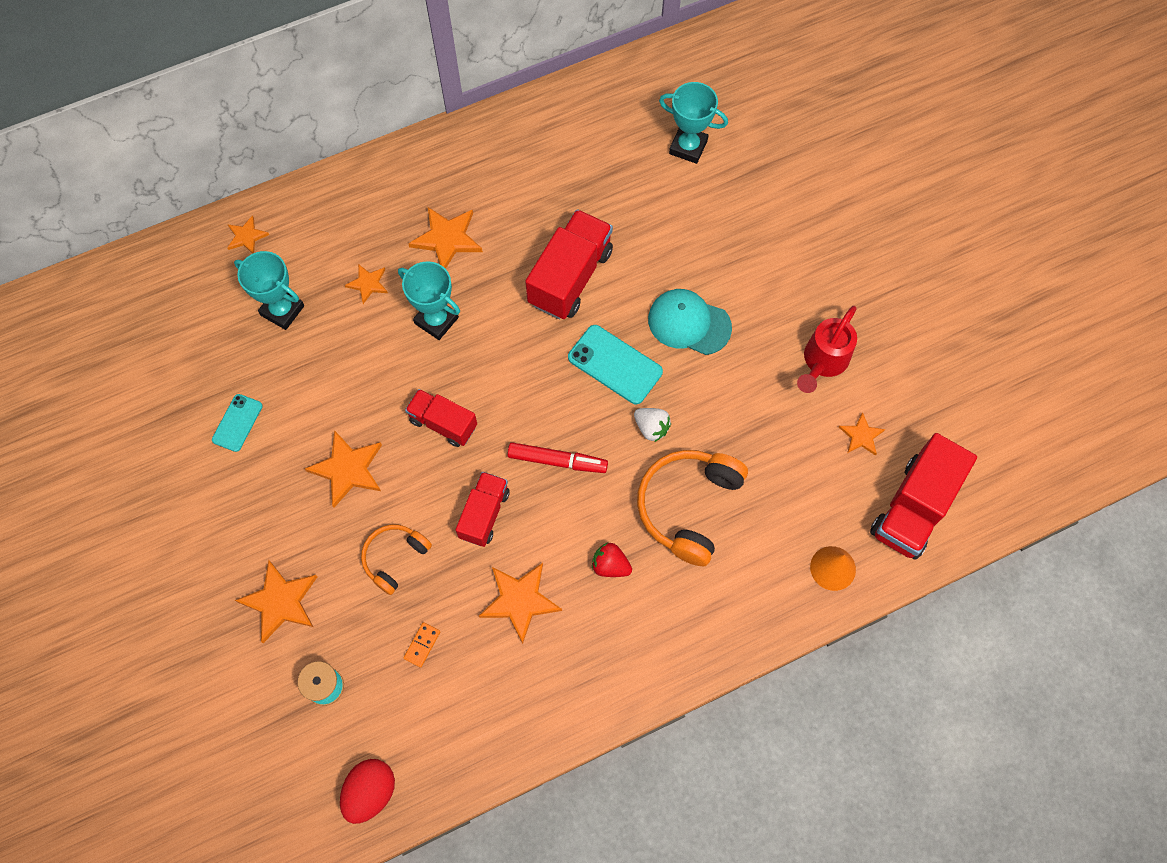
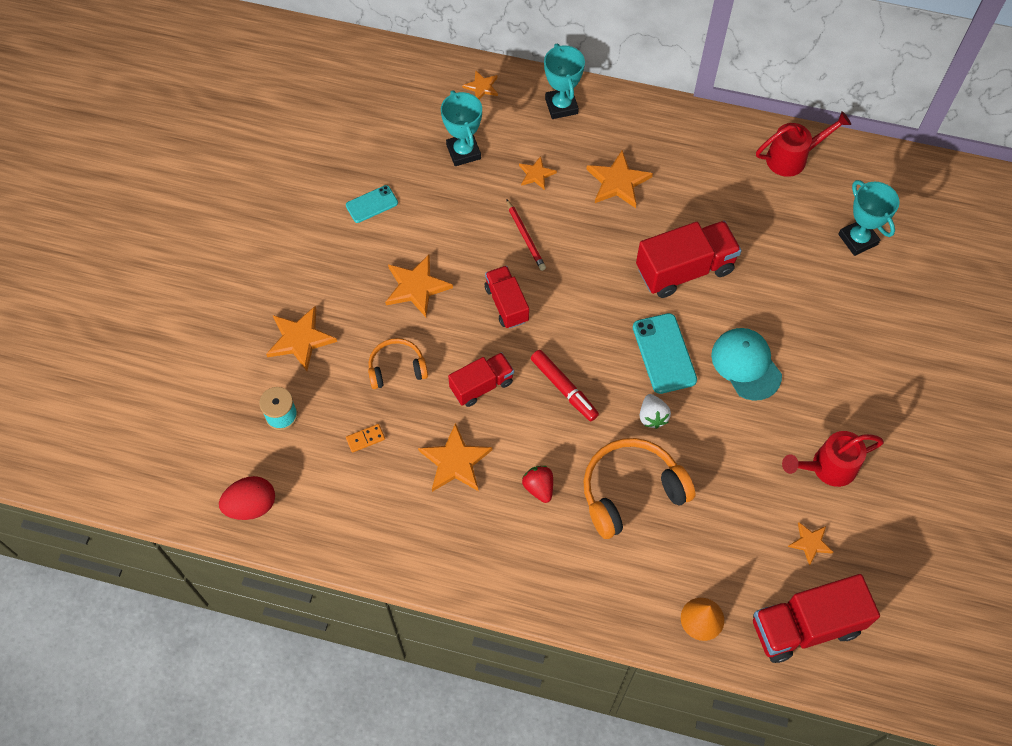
camera: 40 degrees right, 5 degrees down
(407, 349) = (525, 237): none -> red pencil
(436, 320) = (562, 232): turquoise trophy -> turquoise trophy (561, 106)
(577, 112) = (792, 158): none -> red watering can

